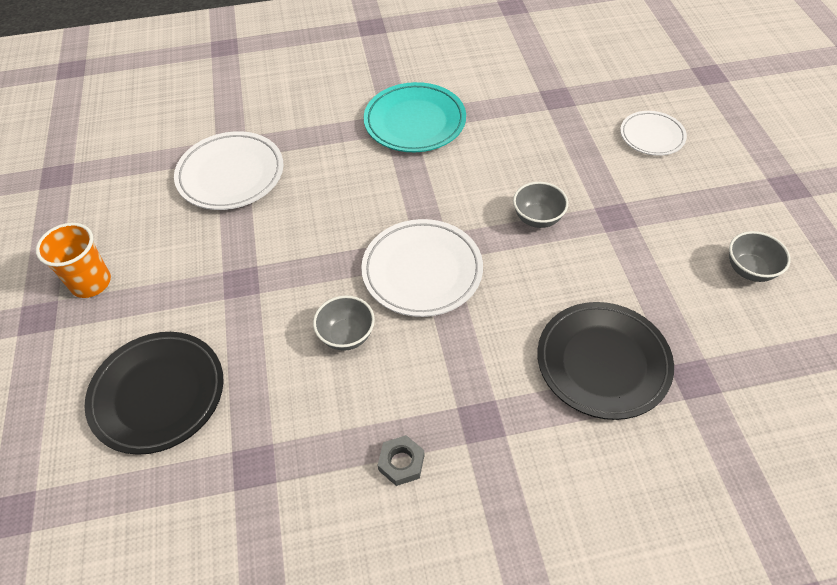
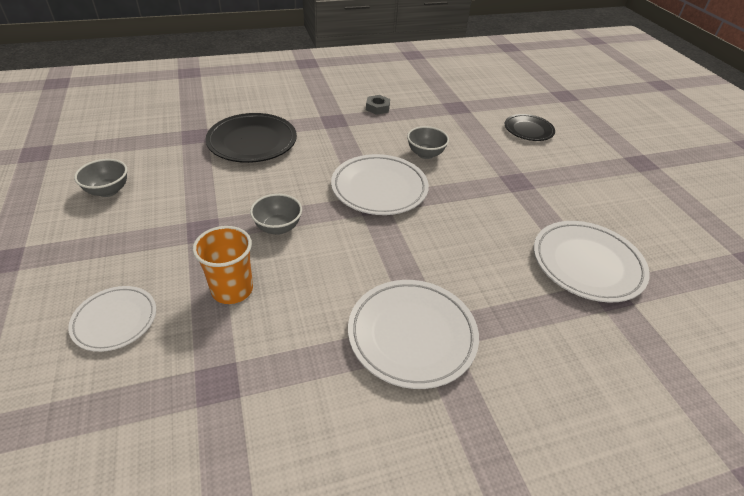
camera: 170 degrees right, 10 degrees down
(91, 283) = (627, 180): orange cup -> orange cup (232, 289)
(158, 394) = (528, 130): black plate -> black plate, size x0.61
(415, 122) = (412, 335): turquoise plate -> white plate

